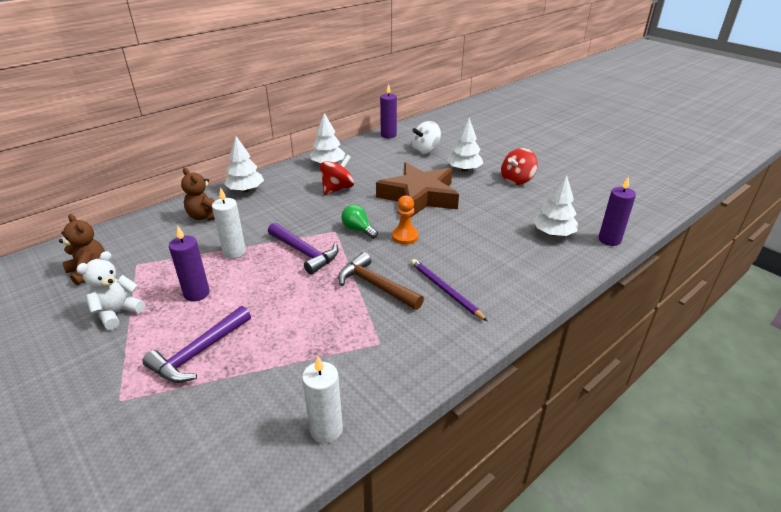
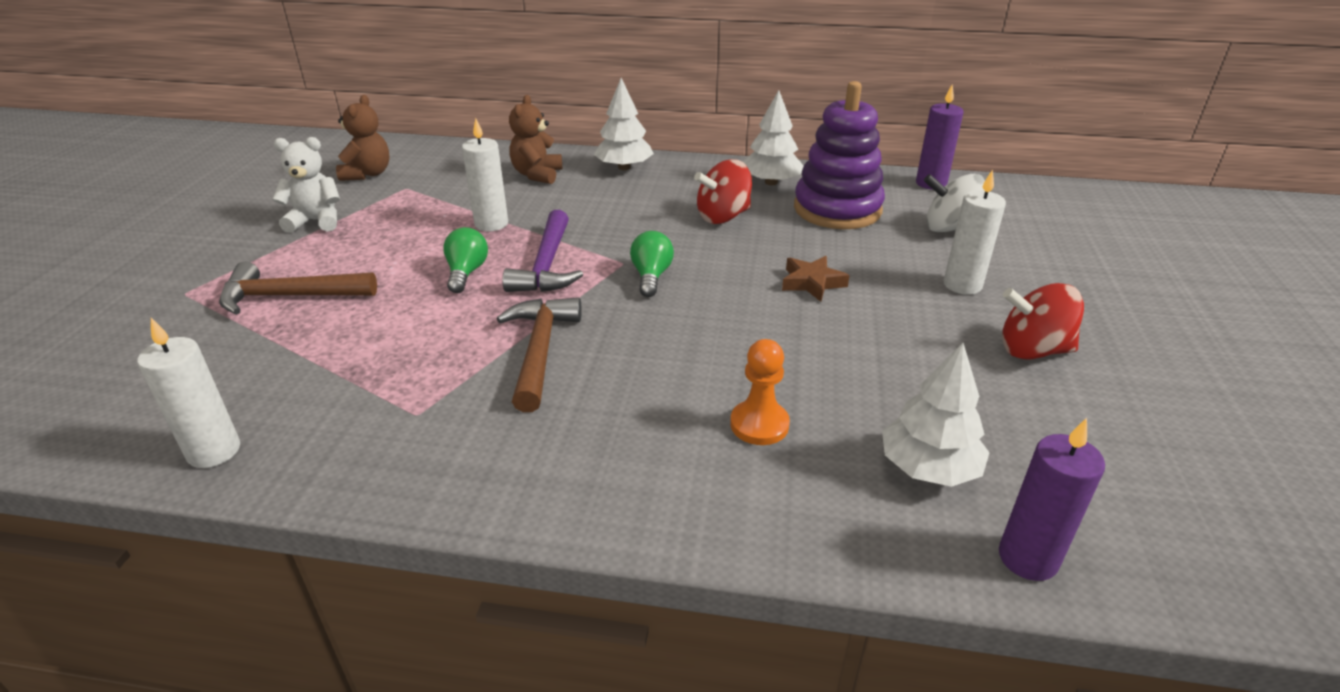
camera: 50 degrees right, 0 degrees up
(196, 293) = (390, 243): purple candle -> none
(199, 352) = (290, 296): purple hammer -> brown hammer
(272, 279) = (466, 273): none -> green light bulb
(337, 189) = (723, 216): red spinning top -> red spinning top turned 150 degrees clockwise
(375, 162) = (837, 209): none -> purple stacking toy
(405, 236) = (688, 319): orange pawn -> orange pawn (759, 424)
(419, 196) = (812, 283): brown star -> brown star, size x0.42
(445, 290) = (599, 417): purple pencil -> none
(464, 169) = (962, 285): white tree -> white candle

